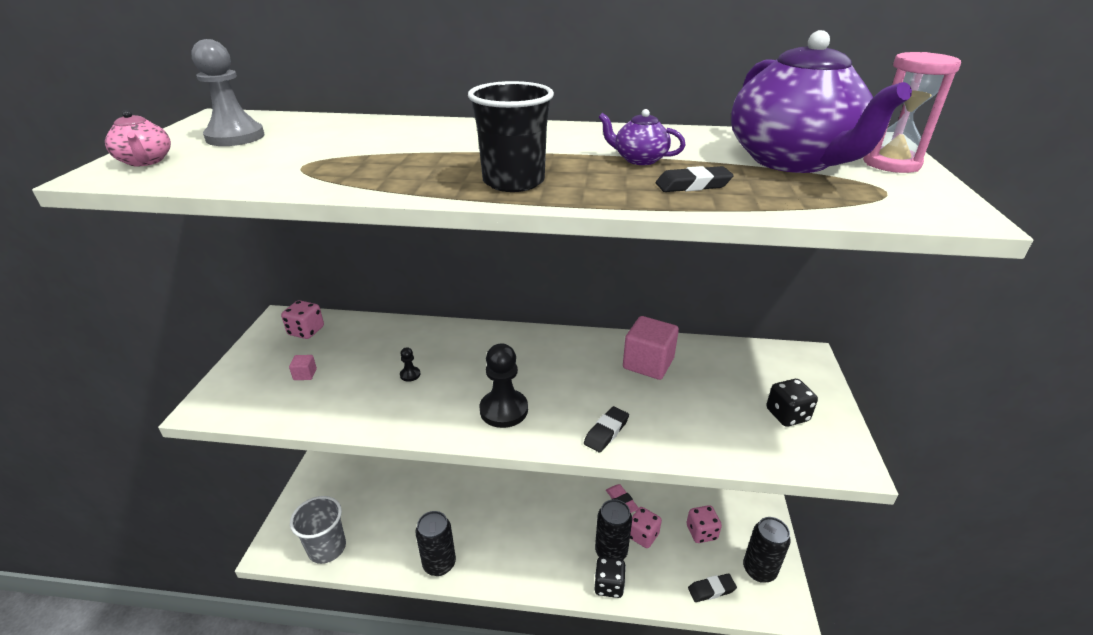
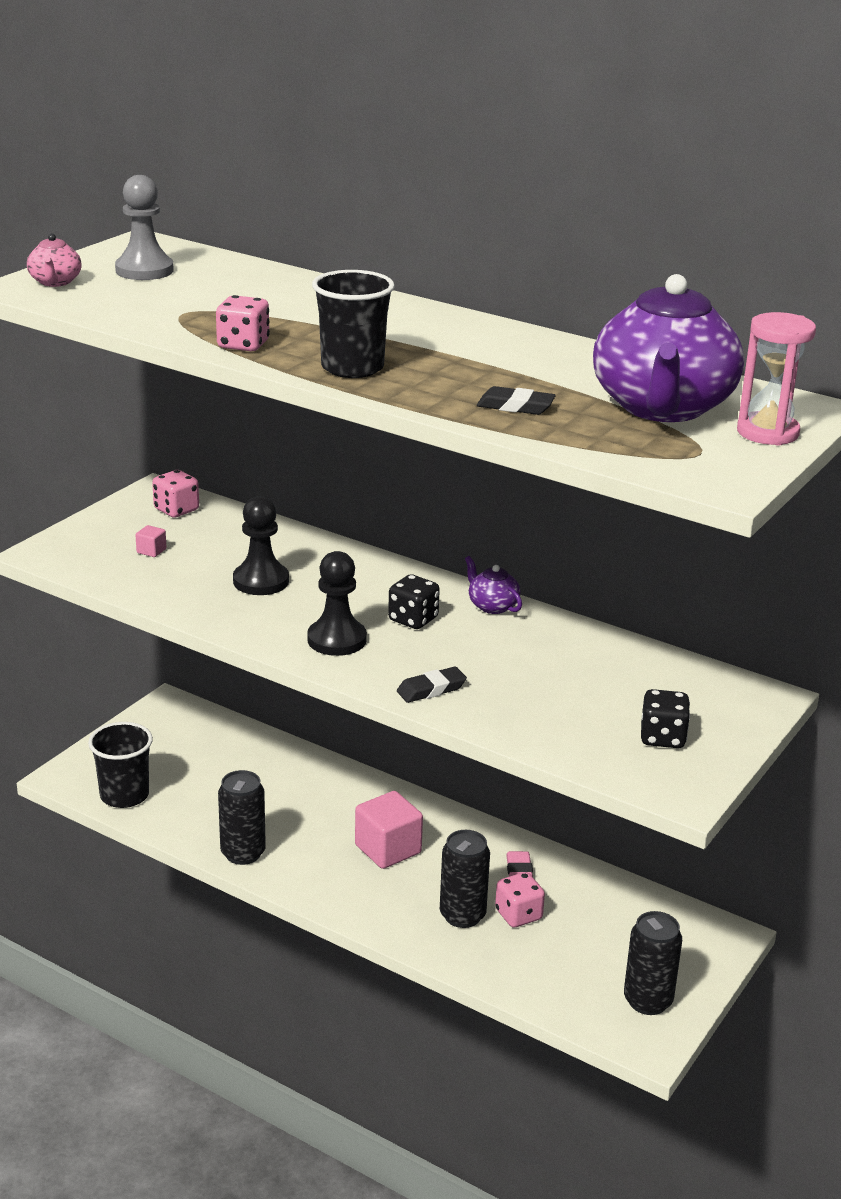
camera: 25 degrees right, 5 degrees down
(327, 548) = (124, 795): grey cup -> black cup
(410, 375) = (261, 581): black pawn -> black pawn, size x2.24
(609, 585) = (434, 943): black dice -> black dice (413, 619)
(639, 159) = (504, 372): purple teapot -> purple teapot (492, 606)
(648, 363) = (546, 646): pink cube -> pink cube (388, 849)
(701, 532) = (603, 939): pink dice -> pink dice (243, 345)
(711, 589) = (563, 994): black eraser -> none

